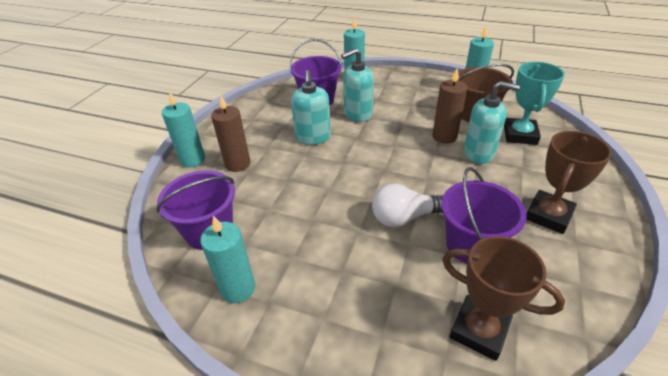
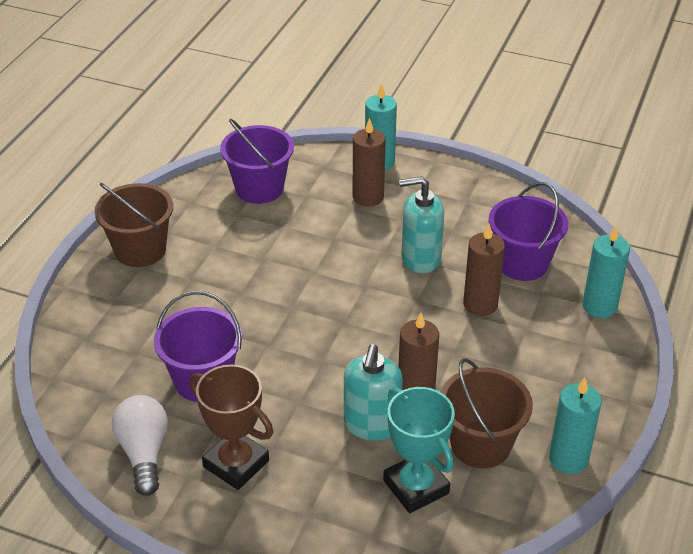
camera: 90 degrees right, 0 degrees up
(238, 288) = (185, 213): turquoise candle -> none
(296, 323) = (140, 250): none -> brown bucket
(357, 114) = (480, 304): turquoise soap dispenser -> brown candle
(404, 217) = (255, 331): white light bulb -> white light bulb (144, 453)
(479, 330) = (102, 364): brown trophy -> none
(520, 135) = (416, 487): turquoise trophy -> turquoise trophy turned 45 degrees clockwise

